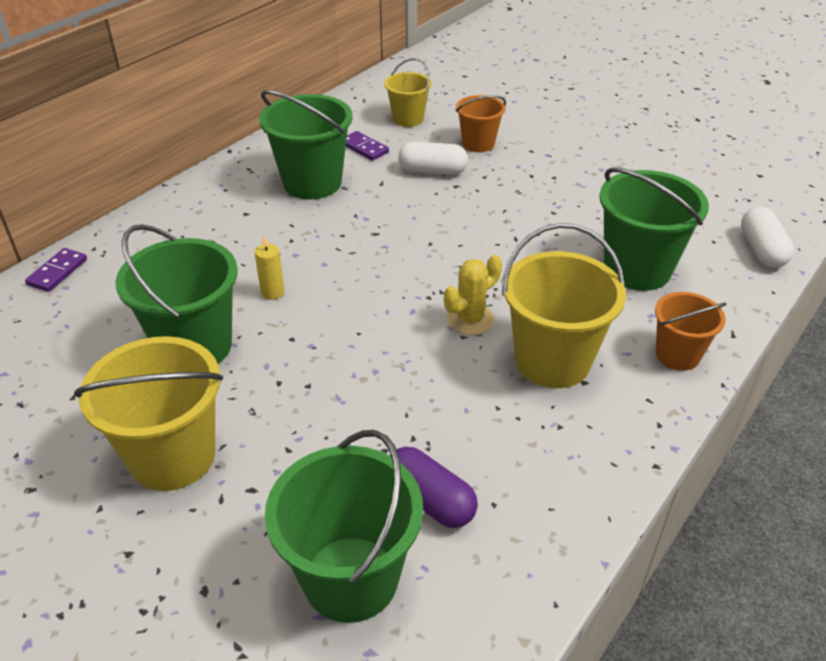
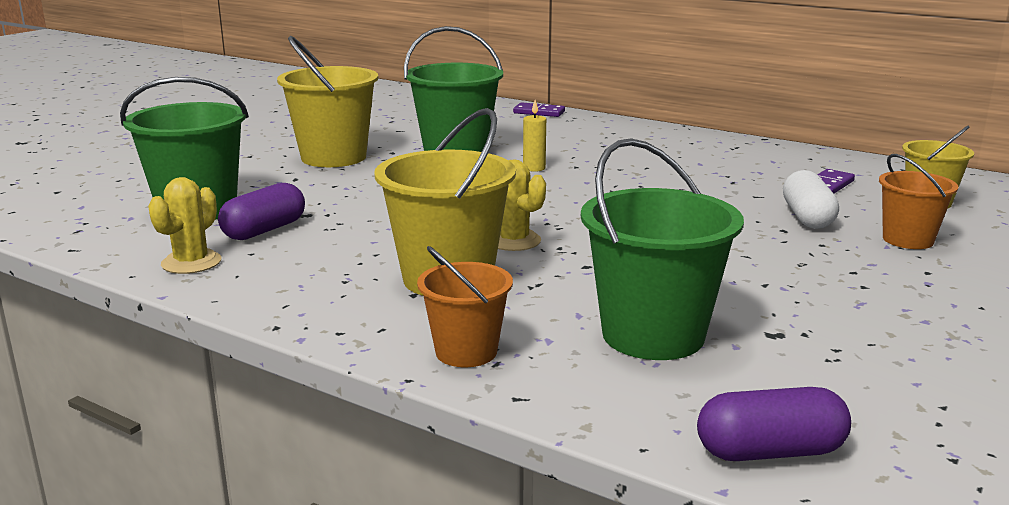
camera: 85 degrees right, 20 degrees down
(312, 183) = (730, 169): green bucket -> none
(520, 553) = (191, 262): none -> yellow cactus
(761, 250) = (770, 452): white capsule -> purple capsule

